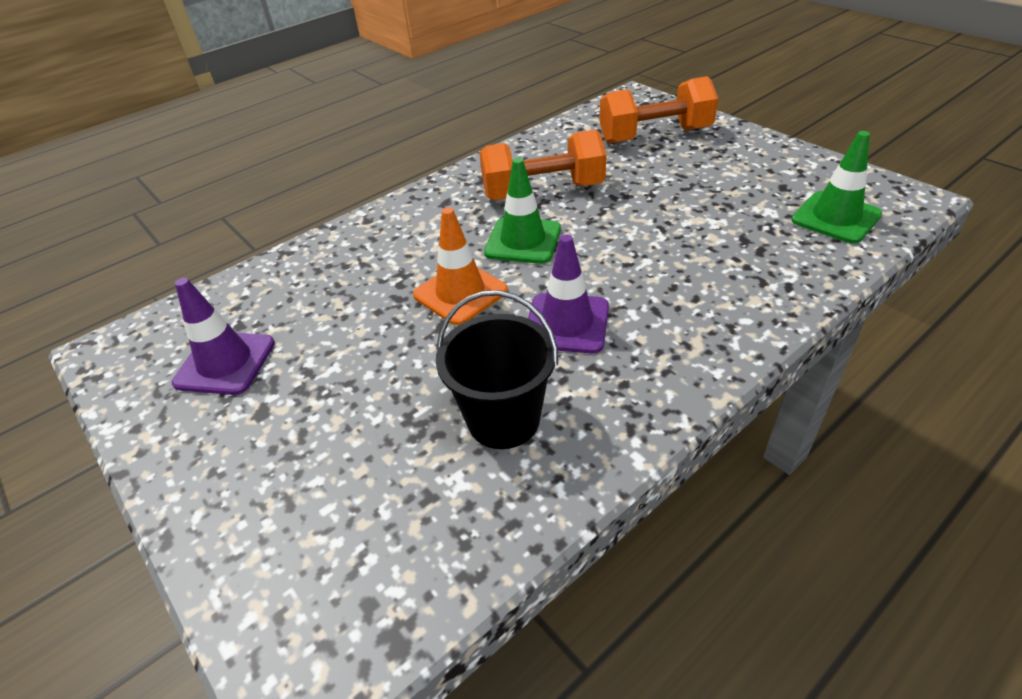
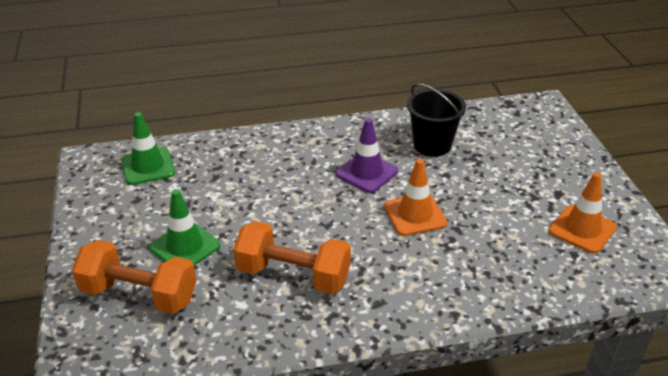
camera: 155 degrees left, 5 degrees down
(225, 363) = (582, 229): purple traffic cone -> orange traffic cone
(523, 241) = (347, 235): green traffic cone -> green traffic cone (185, 246)

